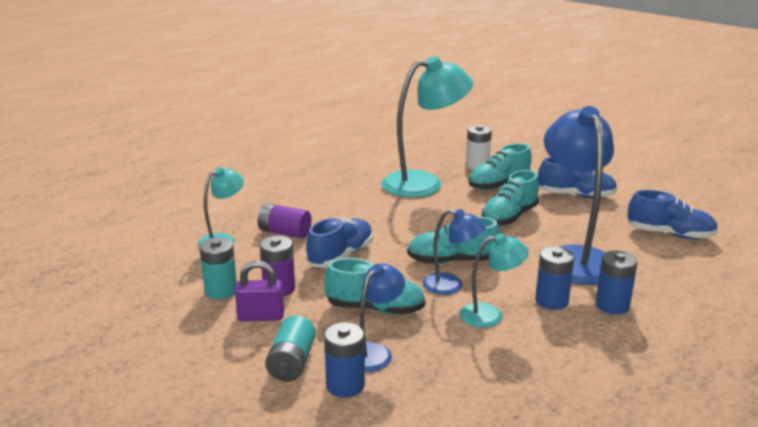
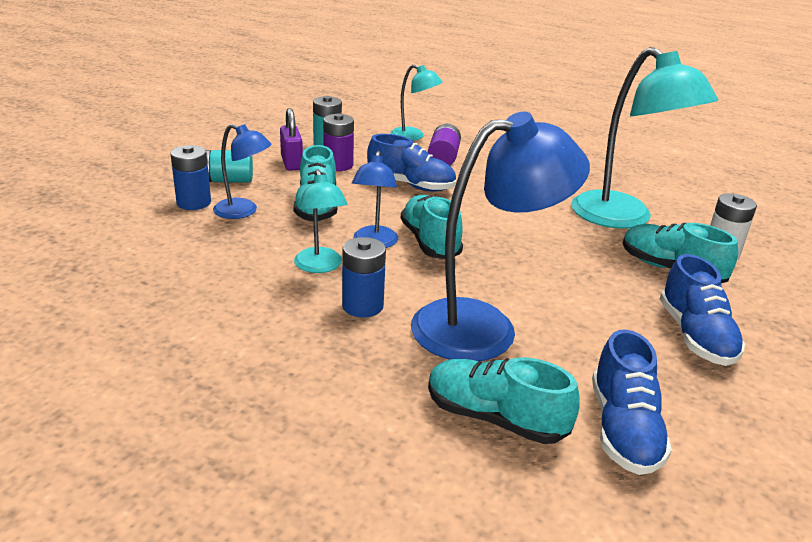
camera: 75 degrees right, 5 degrees up
(509, 217) = (572, 278): turquoise shoe -> turquoise shoe (495, 418)
(612, 305) = (366, 352): blue battery -> none

